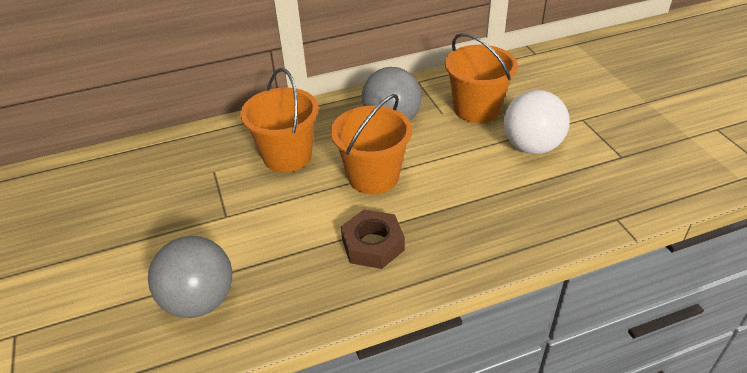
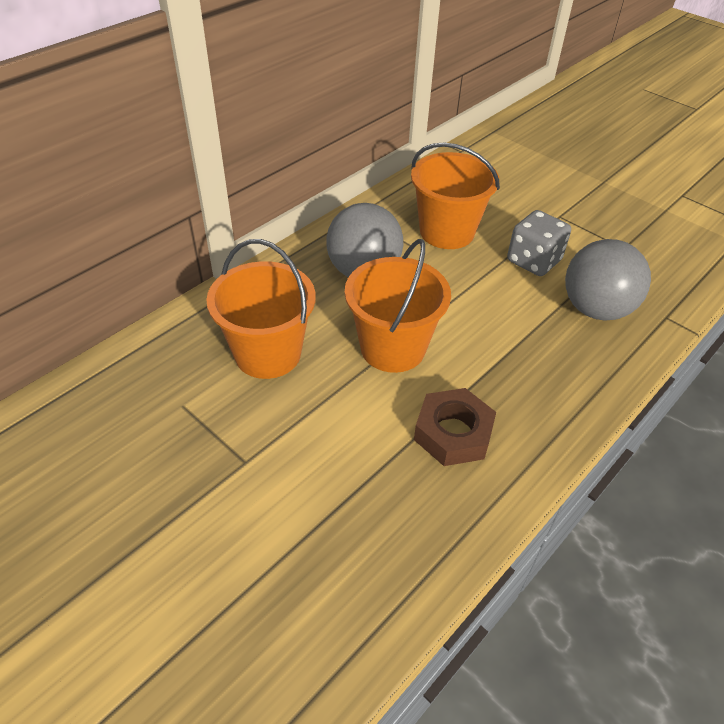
camera: 30 degrees left, 5 degrees up
(200, 301) = (296, 591): grey ball -> grey ball (595, 309)
(531, 147) = (533, 261): white ball -> grey dice

